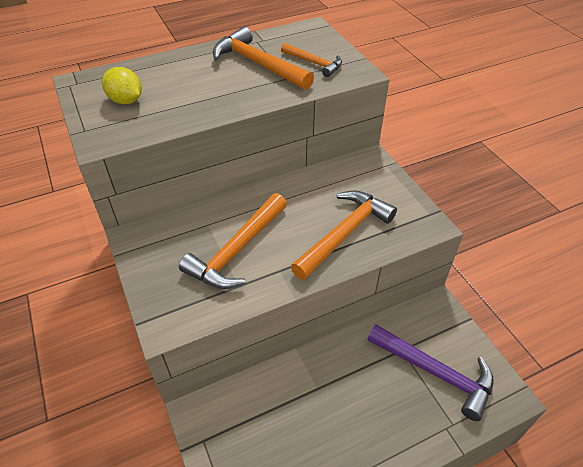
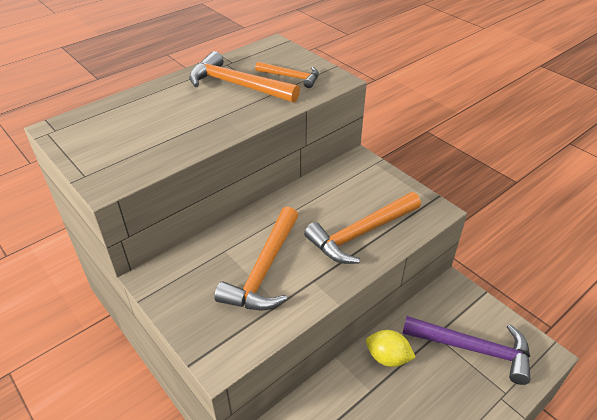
camera: 15 degrees left, 5 degrees down
(126, 101) = (117, 139): yellow lemon -> yellow lemon (387, 357)
(344, 234) = (361, 233): orange hammer -> orange hammer turned 150 degrees counterclockwise

